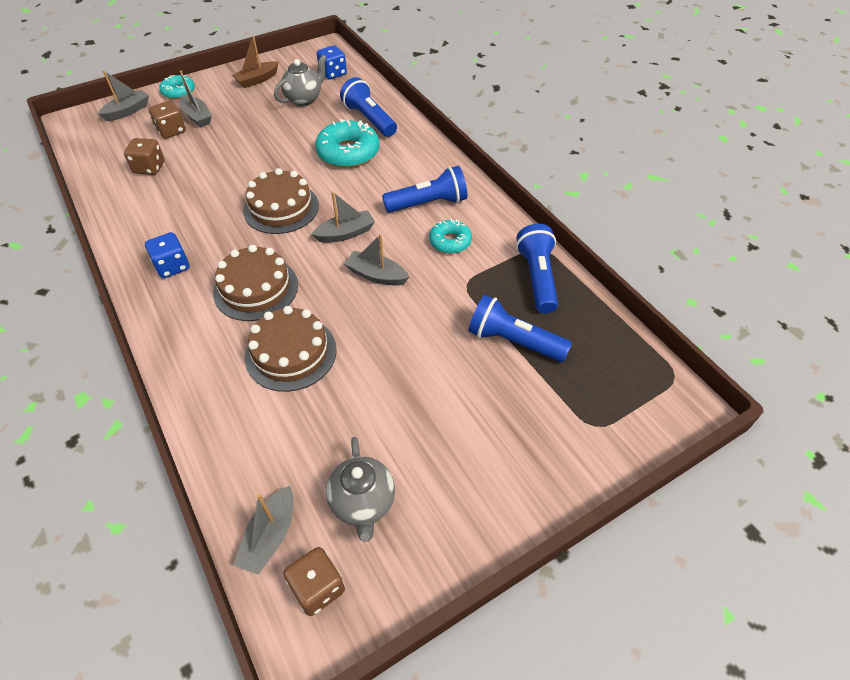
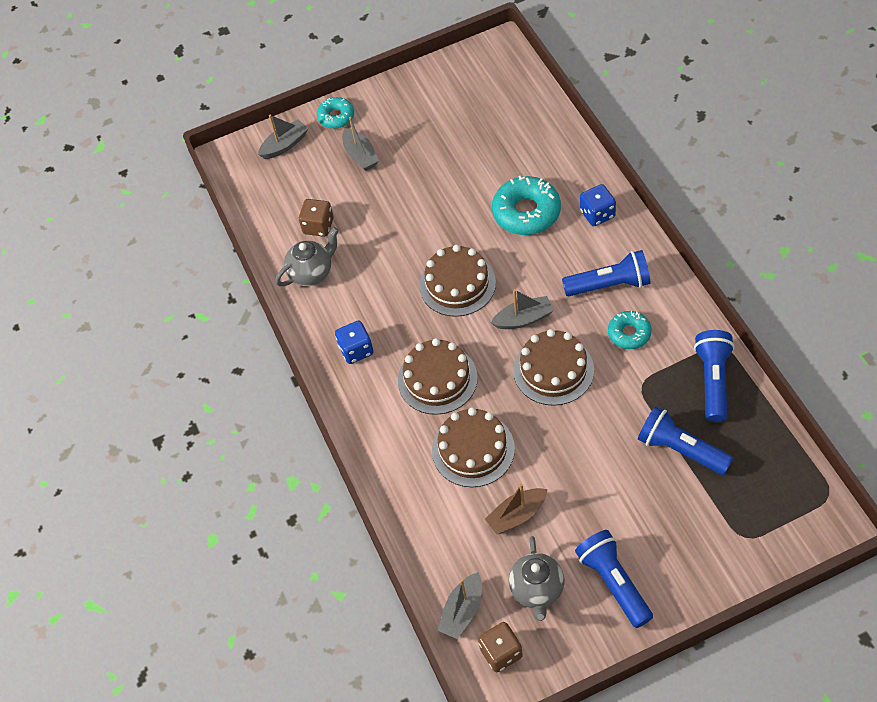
camera: 15 degrees right, 5 degrees up
(171, 131) = (335, 175): brown dice -> none
(257, 80) = (422, 100): brown boat -> brown boat (517, 515)
(304, 99) = (477, 132): grey teapot -> grey teapot (312, 273)
(333, 73) = (509, 91): blue dice -> blue dice (597, 214)
(369, 119) = (550, 164): blue flashlight -> blue flashlight (614, 583)
(376, 275) = (553, 370): grey boat -> brown cake

